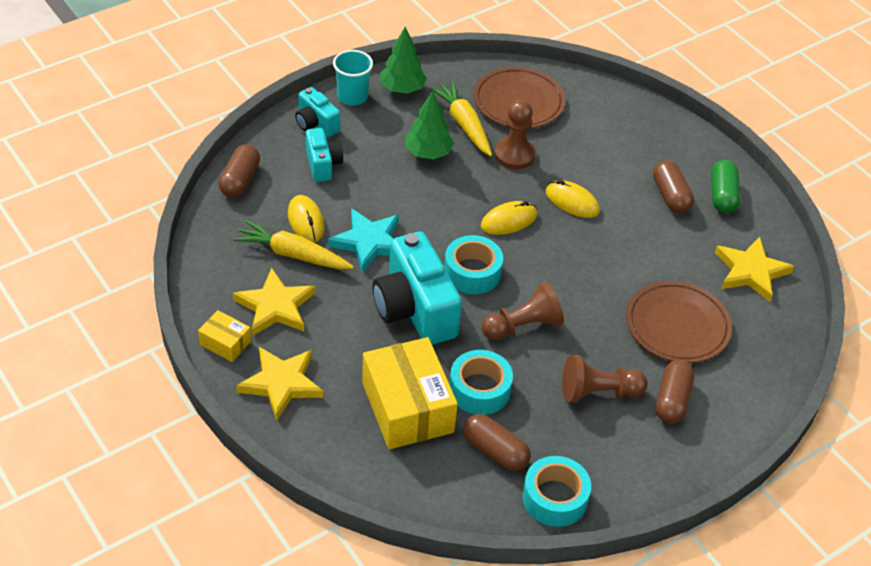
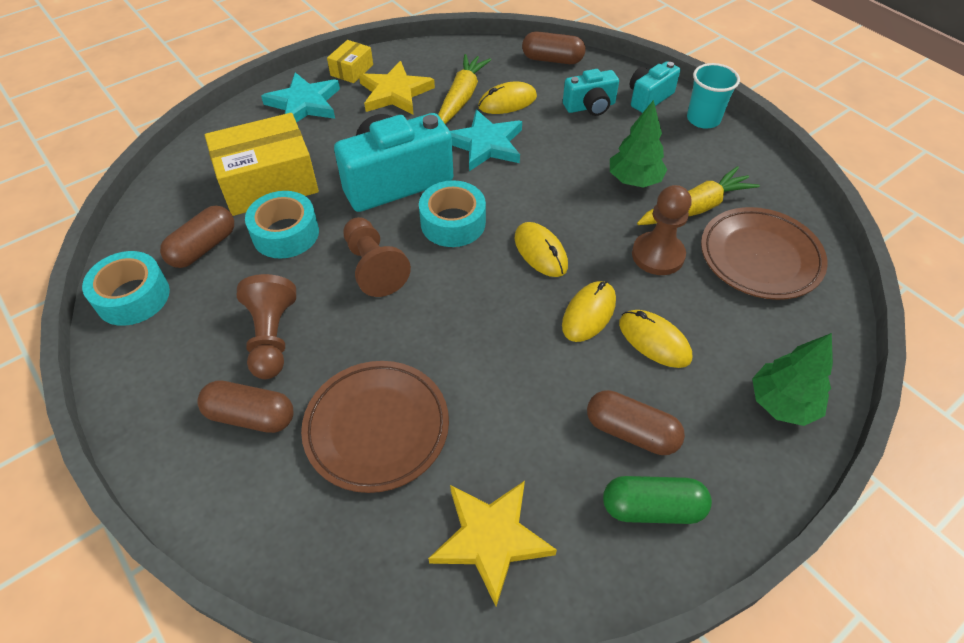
camera: 90 degrees right, 5 degrees up
(281, 383) = (304, 104): yellow star -> turquoise star
(402, 88) = (735, 155): green tree -> green tree (782, 403)
(596, 172) = (654, 341): none -> yellow mouse
(670, 196) = (631, 432): brown capsule -> brown capsule turned 45 degrees clockwise

